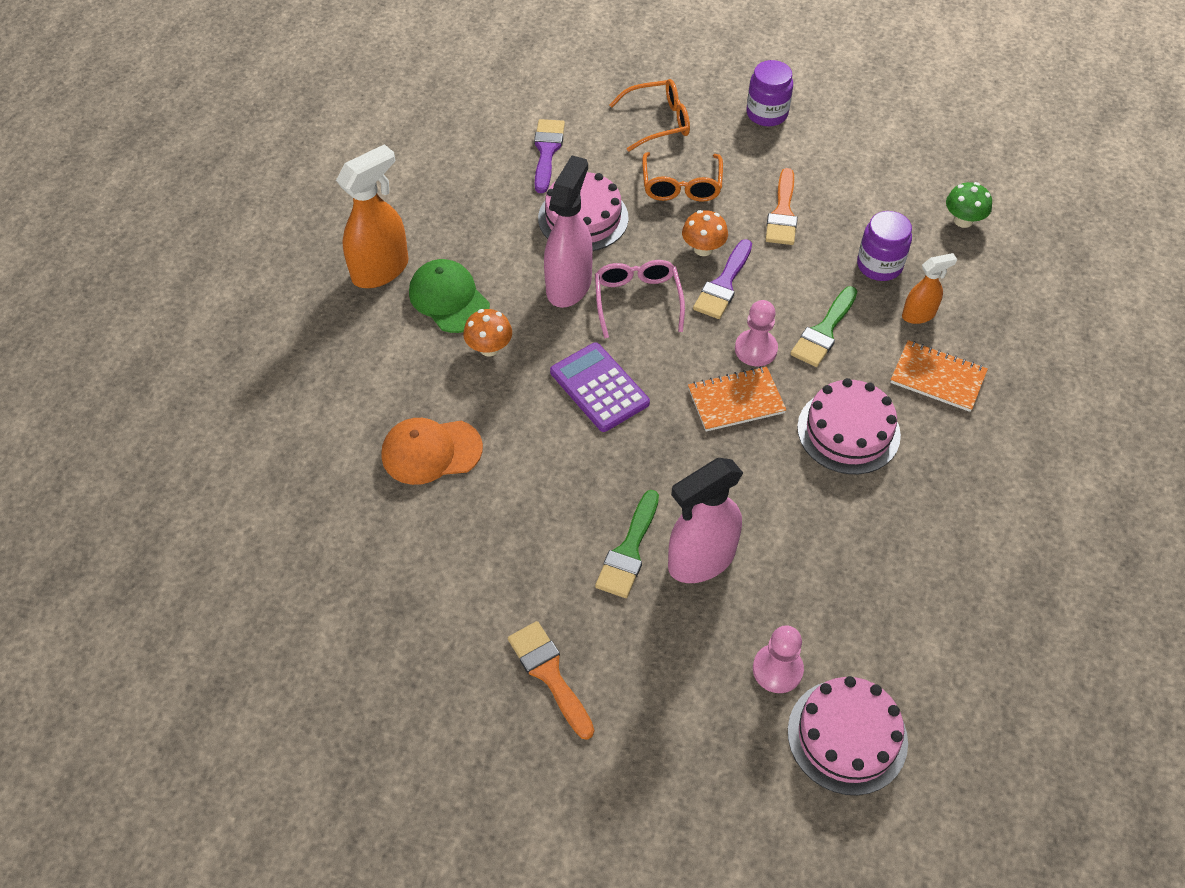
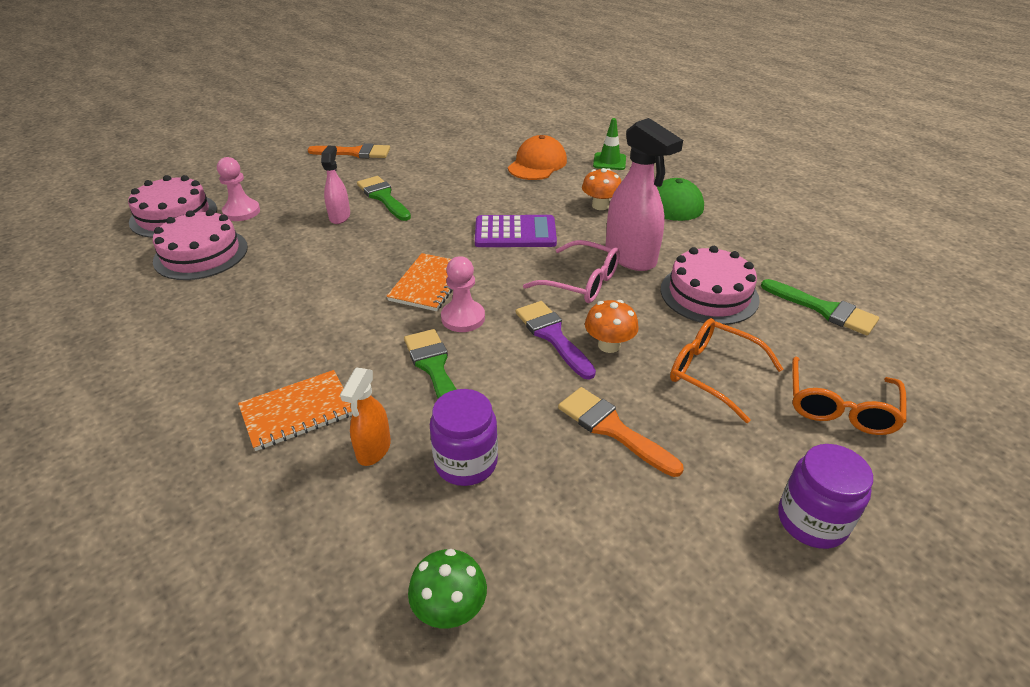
camera: 125 degrees right, 15 degrees down
(373, 387) = (609, 162): none -> green traffic cone
(381, 270) = (719, 191): orange spray bottle -> none
(547, 151) = (824, 309): purple brush -> green brush
(701, 560) = (340, 216): pink spray bottle -> pink spray bottle, size x0.55
(848, 431) = (329, 324): pink cake -> pink cake (201, 254)

